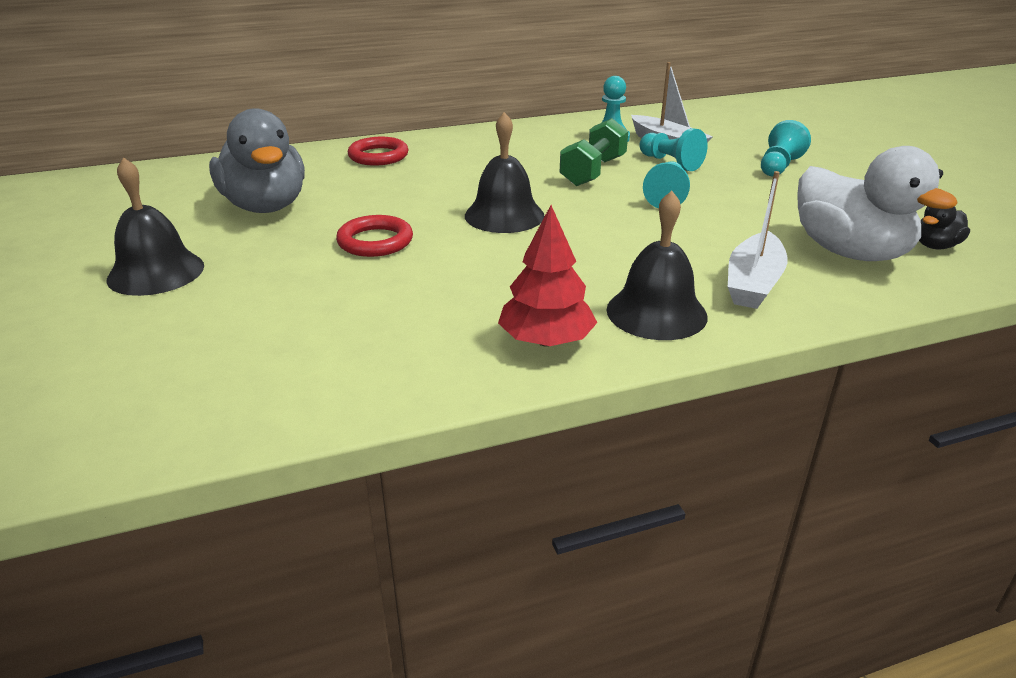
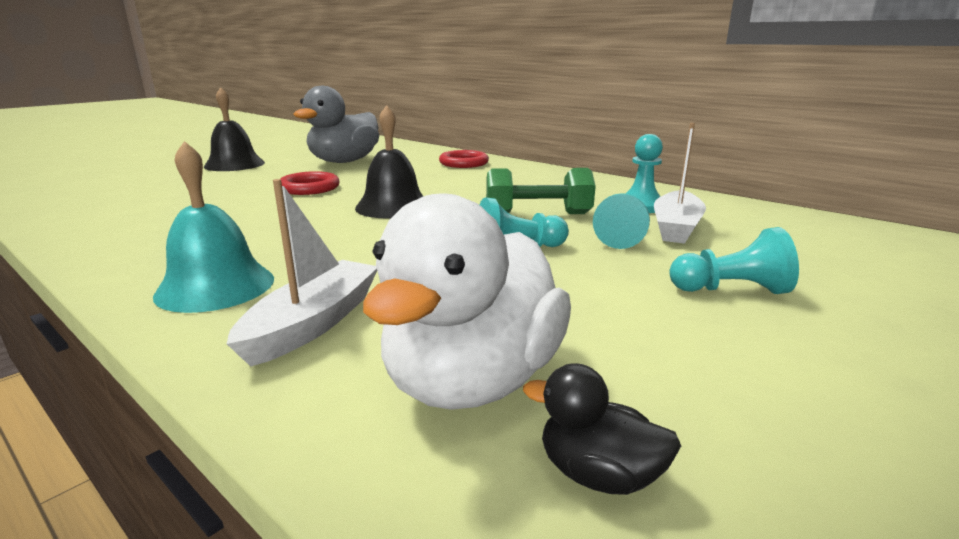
camera: 60 degrees right, 10 degrees down
(546, 340) = (150, 256): red tree -> none
(656, 312) = (215, 286): black bell -> turquoise bell
(753, 283) = (313, 323): white boat -> white boat turned 120 degrees clockwise

